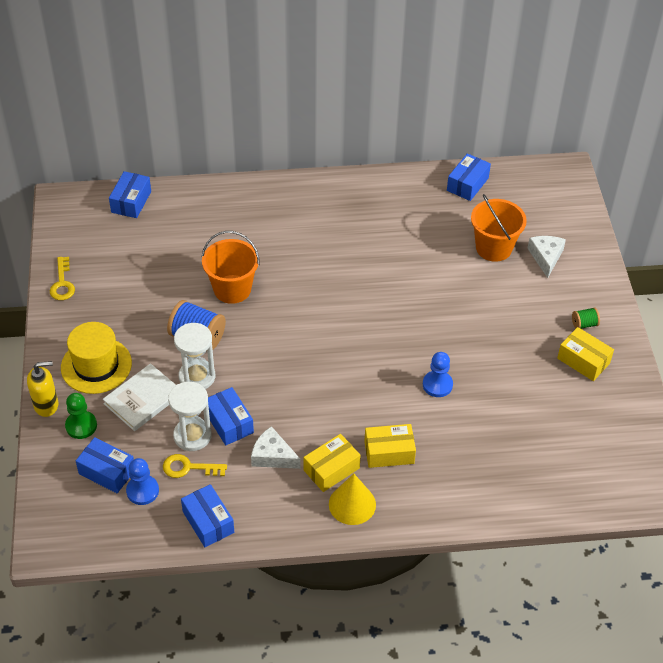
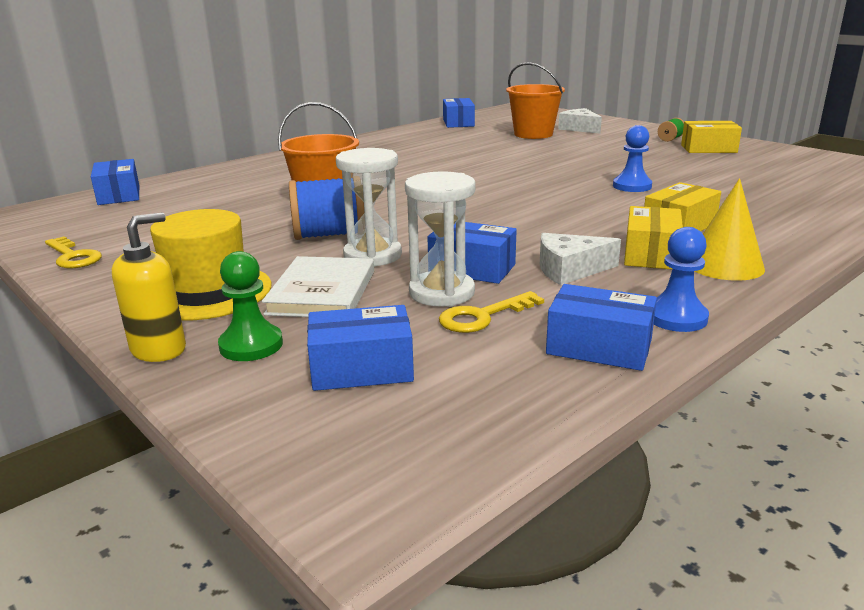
camera: 35 degrees left, 25 degrees down
(142, 491) = (451, 362): blue pawn -> blue pawn (676, 317)

